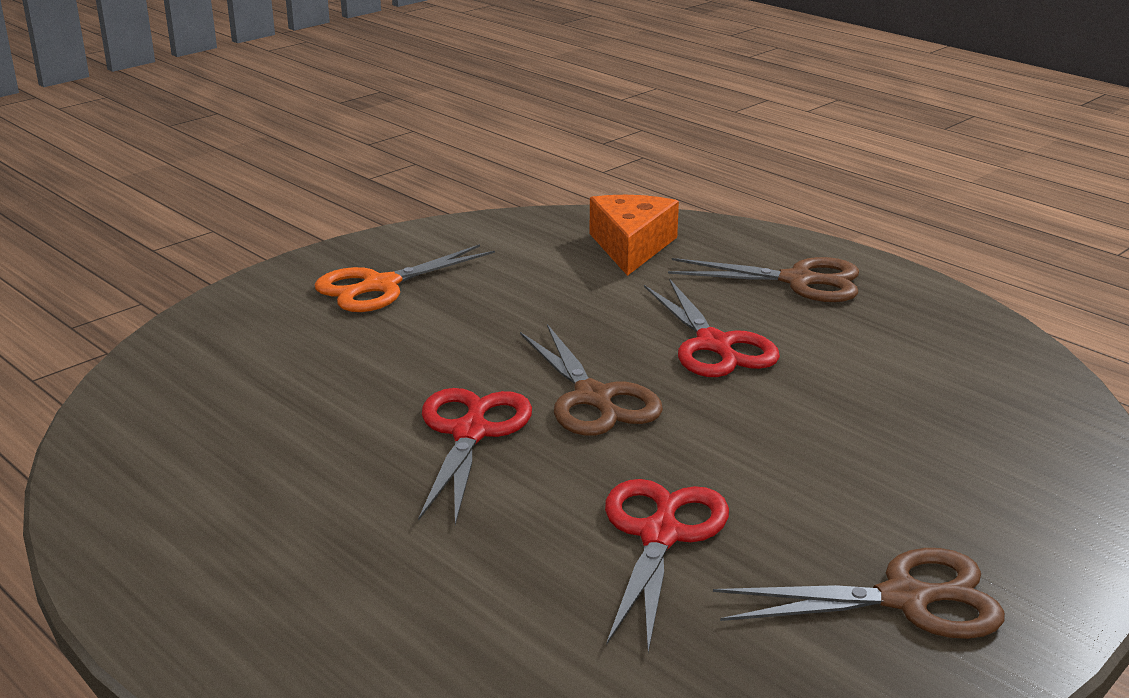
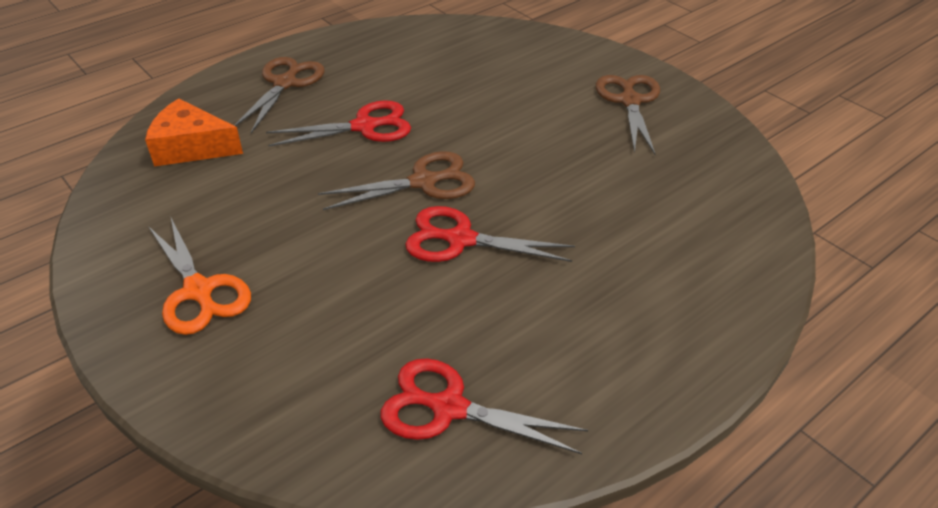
camera: 85 degrees left, 15 degrees up
(660, 535) = (580, 168): red scissors -> red scissors (448, 408)

